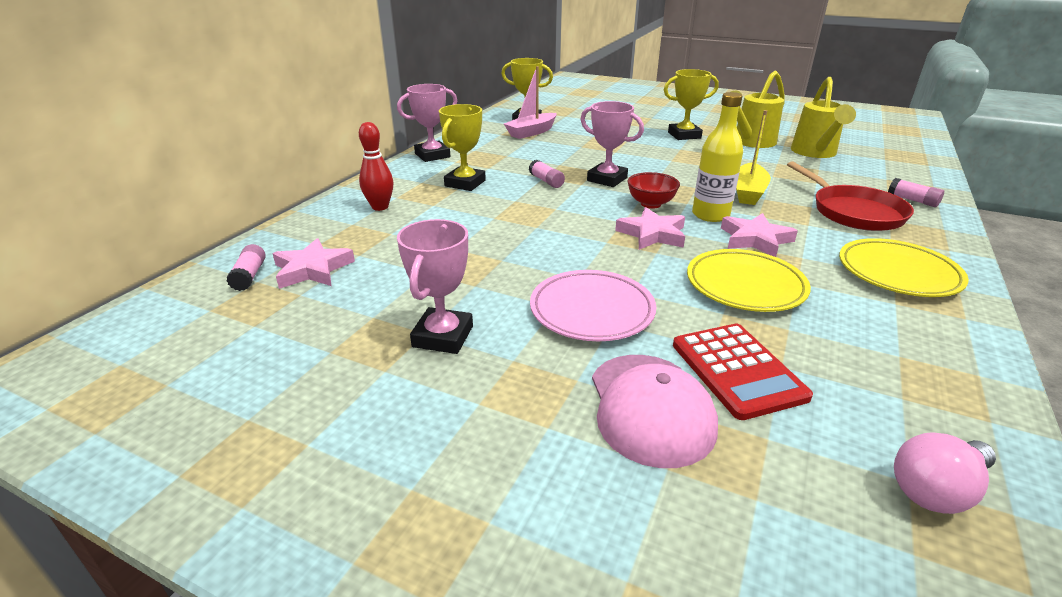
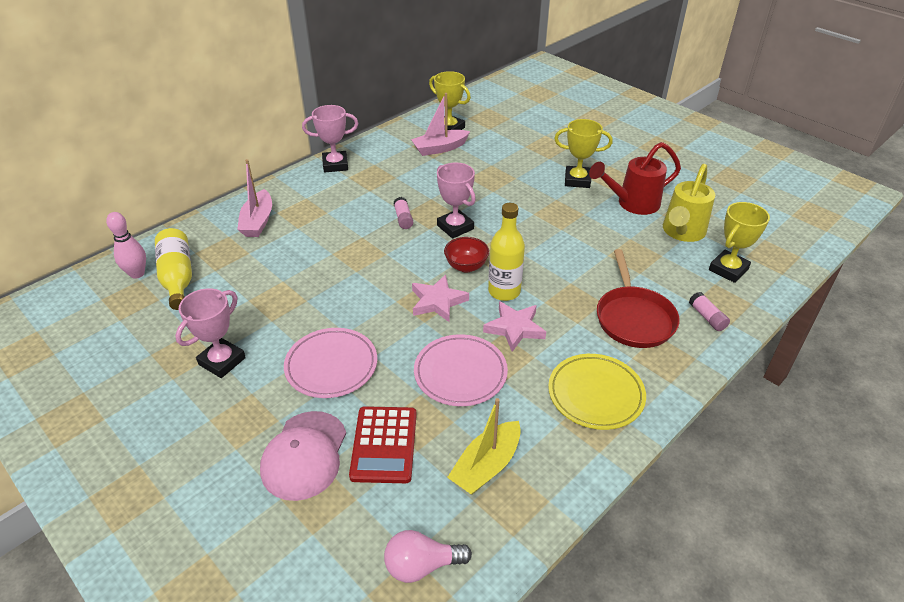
camera: 20 degrees right, 10 degrees up
(249, 276) = (137, 274): pink glue stick -> pink bowling pin
(312, 269) = (178, 277): pink star -> yellow bottle
(380, 207) = (258, 221): red bowling pin -> pink boat
(465, 183) = (337, 207): yellow trophy -> yellow trophy (728, 269)
(745, 285) = (460, 373): yellow plate -> pink plate
(748, 192) = (563, 271): yellow boat -> yellow boat (486, 466)
(750, 142) = (632, 204): yellow watering can -> red watering can

